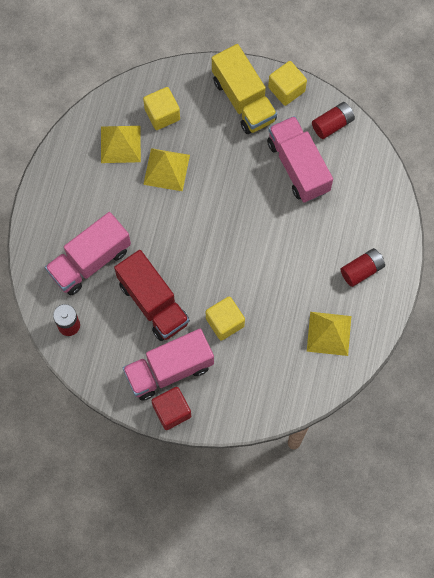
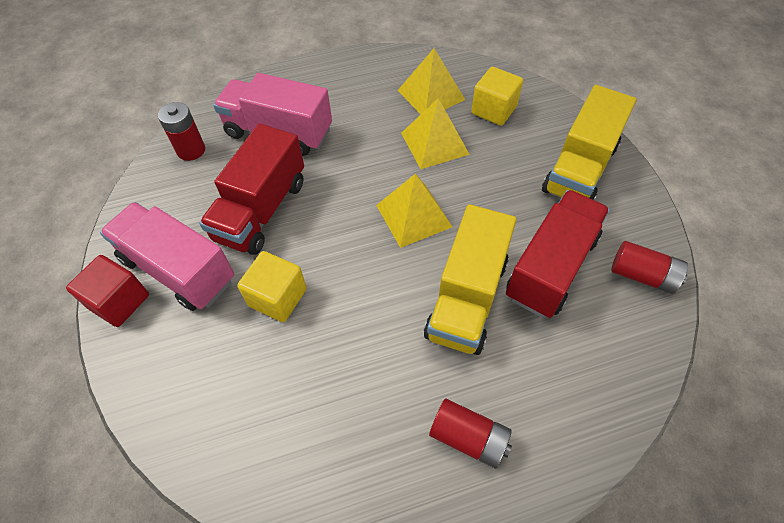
camera: 60 degrees right, 15 degrees down
(286, 89) = (635, 202): yellow cube -> none
(288, 223) = (466, 298): none -> yellow truck
(298, 166) = (551, 267): pink truck -> red truck
(329, 333) = (336, 446): yellow pyramid -> yellow pyramid (414, 215)

